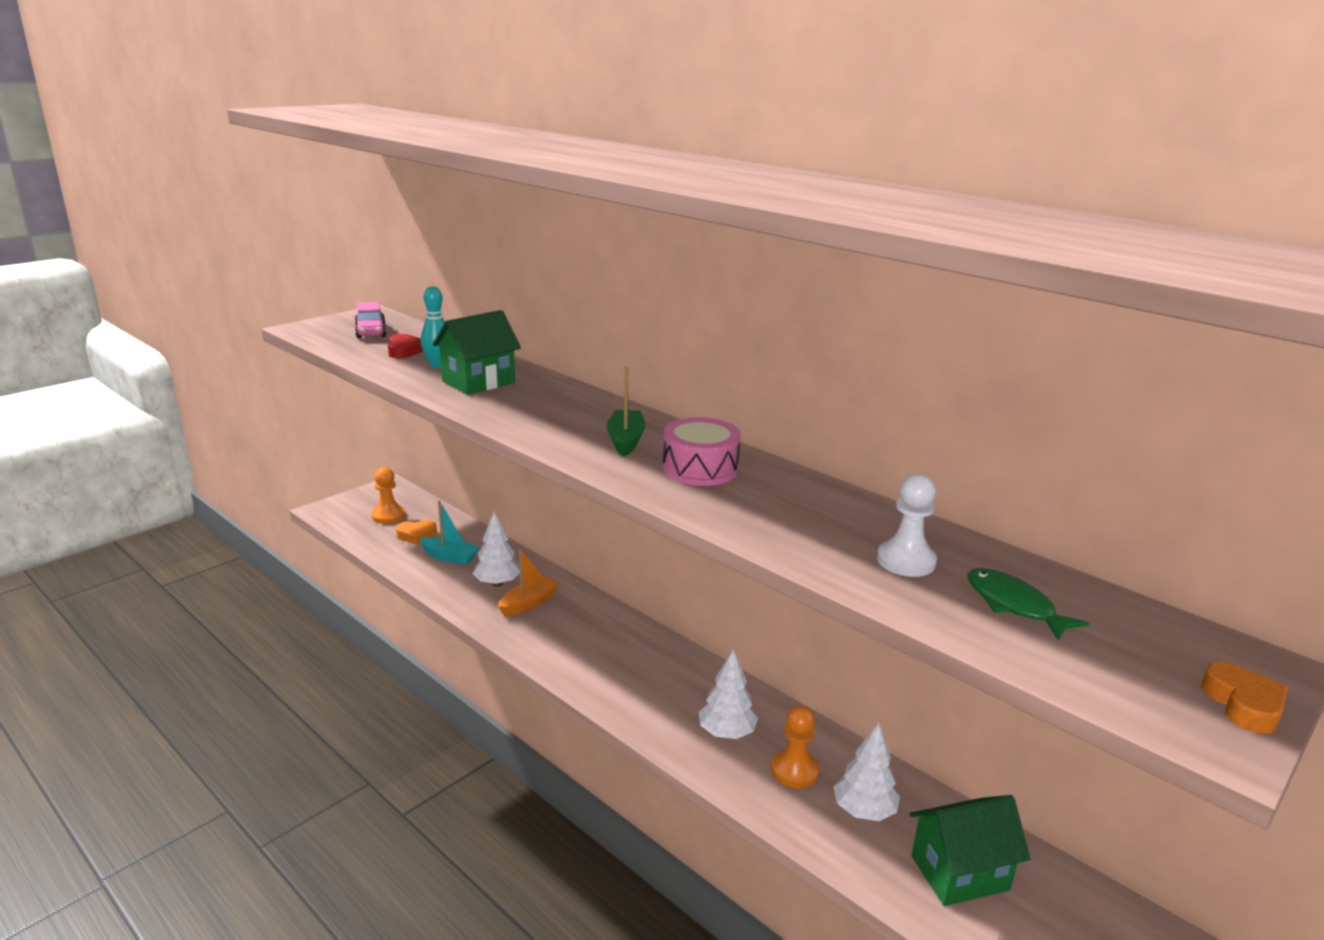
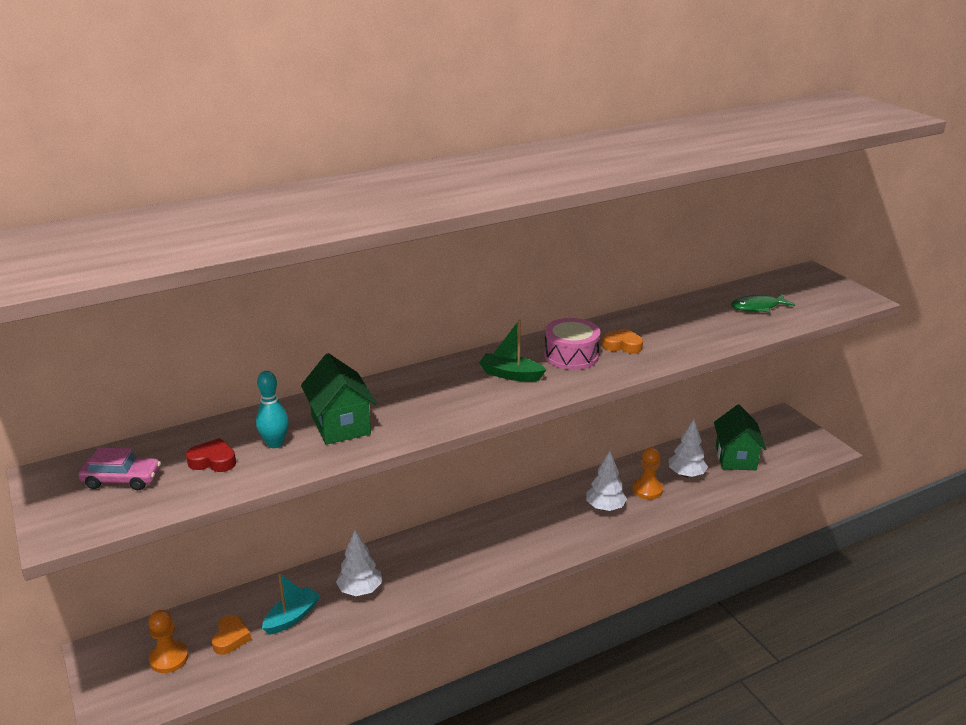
camera: 70 degrees left, 5 degrees up
(528, 603) = (404, 575): orange boat -> none
(906, 561) = (710, 321): white pawn -> none
(1243, 704) = (838, 286): orange heart -> orange heart (622, 345)

